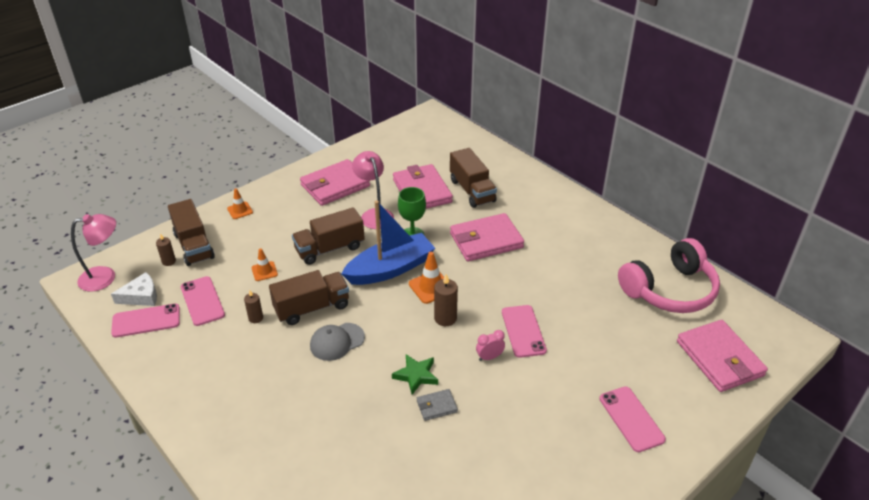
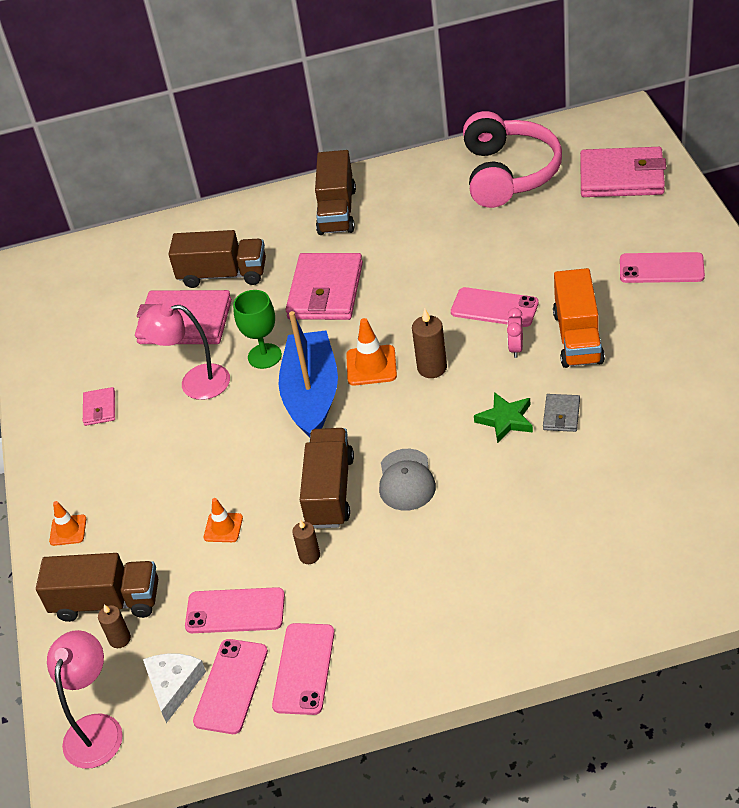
camera: 55 degrees left, 5 degrees up
(167, 349) = (304, 669): none -> pink phone
(330, 248) = (229, 446): brown truck -> brown truck (337, 211)
(335, 186) = (100, 408): pink wallet -> pink wallet, size x0.46
(521, 390) = (578, 337): none -> orange truck

